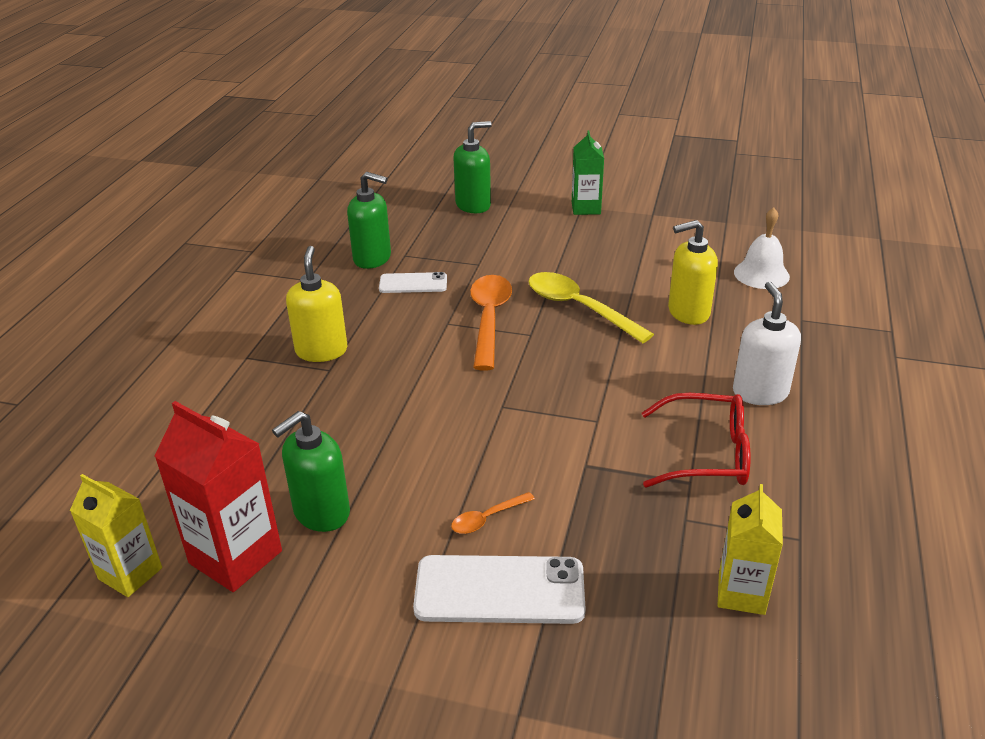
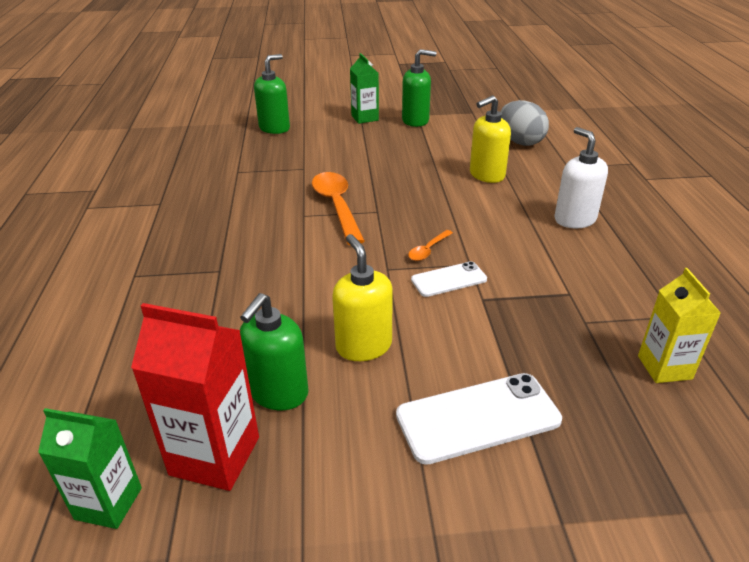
camera: 20 degrees left, 0 degrees up
(130, 573) = (108, 503): yellow carton -> green carton
(321, 351) = (204, 257): yellow soap dispenser -> yellow soap dispenser (363, 346)
(372, 258) = (211, 178): green soap dispenser -> green soap dispenser (415, 121)
(413, 283) = (257, 191): white phone -> white phone (449, 280)
(487, 518) = (430, 360): orange spoon -> orange spoon (428, 250)
(579, 308) = (404, 186): yellow spoon -> none
(707, 454) = (568, 270): red glasses -> none
(761, 274) = (520, 142): white bell -> grey egg

